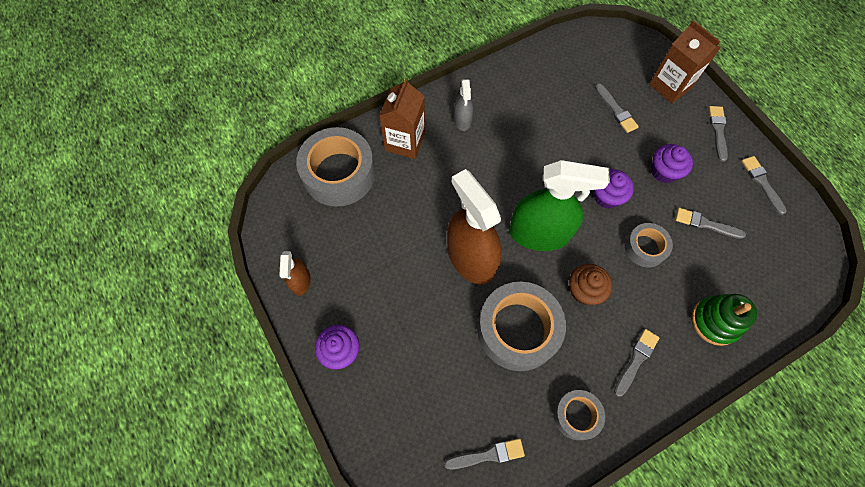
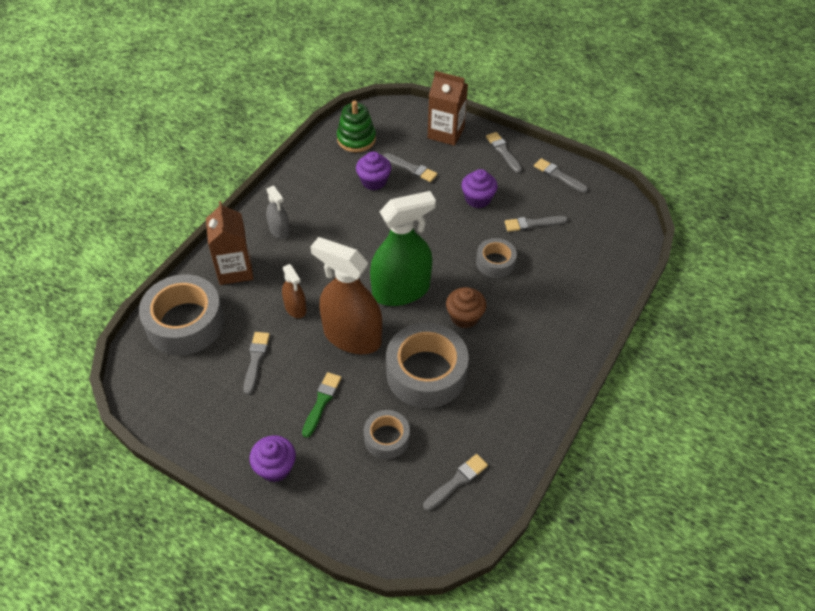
camera: 30 degrees left, 15 degrees down
(300, 281) = (200, 429): brown spray bottle -> brown spray bottle (295, 308)
(411, 309) = (321, 402): none -> green brush
(576, 415) = (512, 413): grey tape -> grey tape (386, 438)
(607, 196) = (442, 237): purple cupcake -> purple cupcake (374, 181)
(636, 360) = (536, 349): grey brush -> grey brush (256, 360)
(715, 321) = (580, 291): green stacking toy -> green stacking toy (356, 139)

